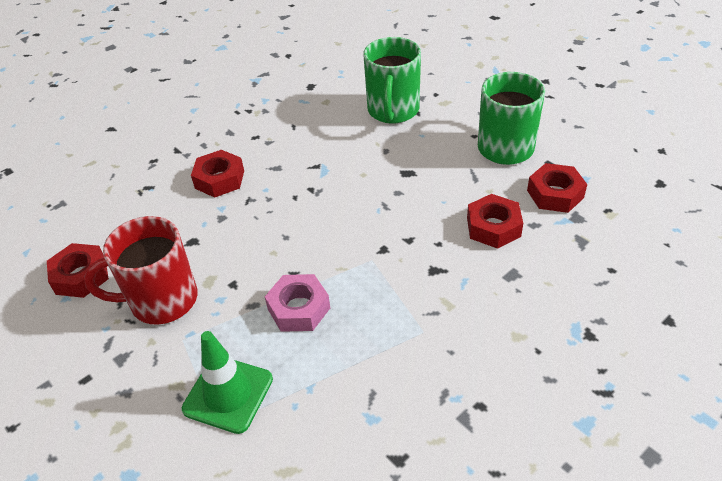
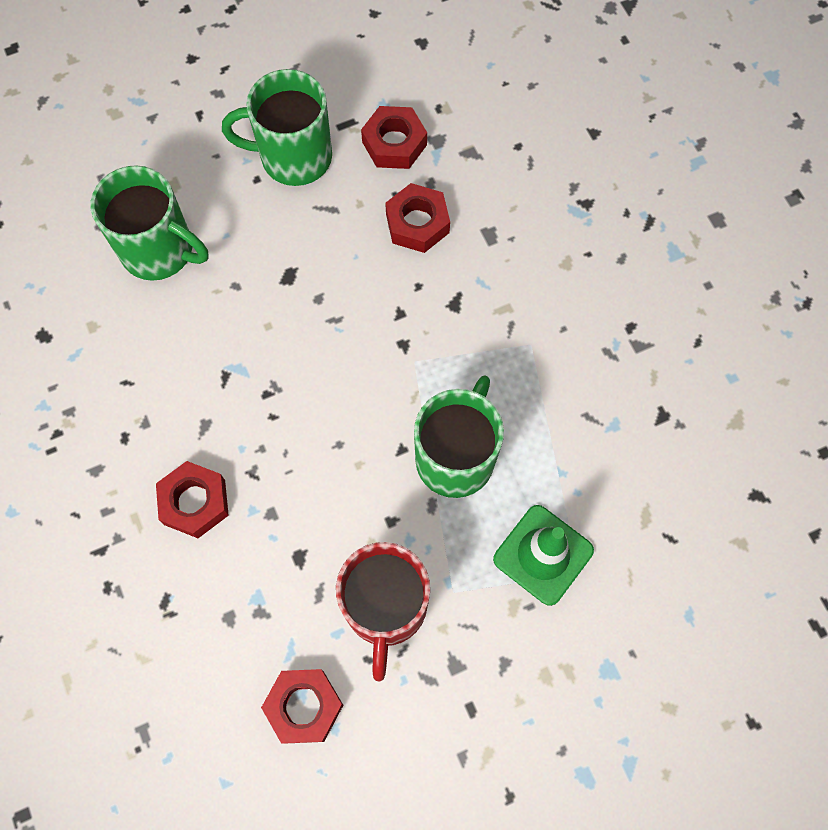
camera: 75 degrees left, 25 degrees up
(299, 308) = (456, 457): pink nut -> green mug

